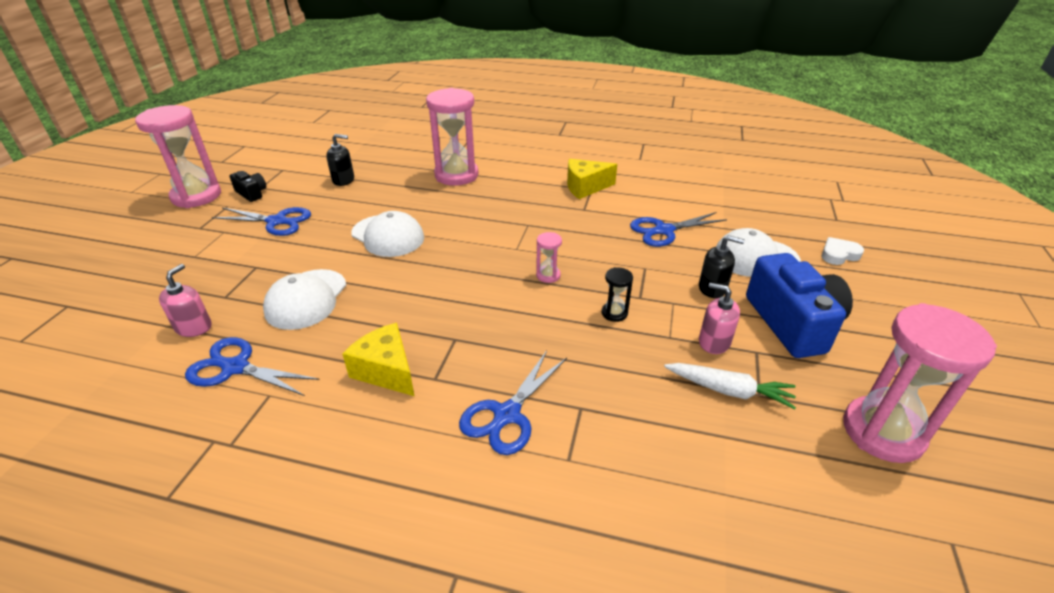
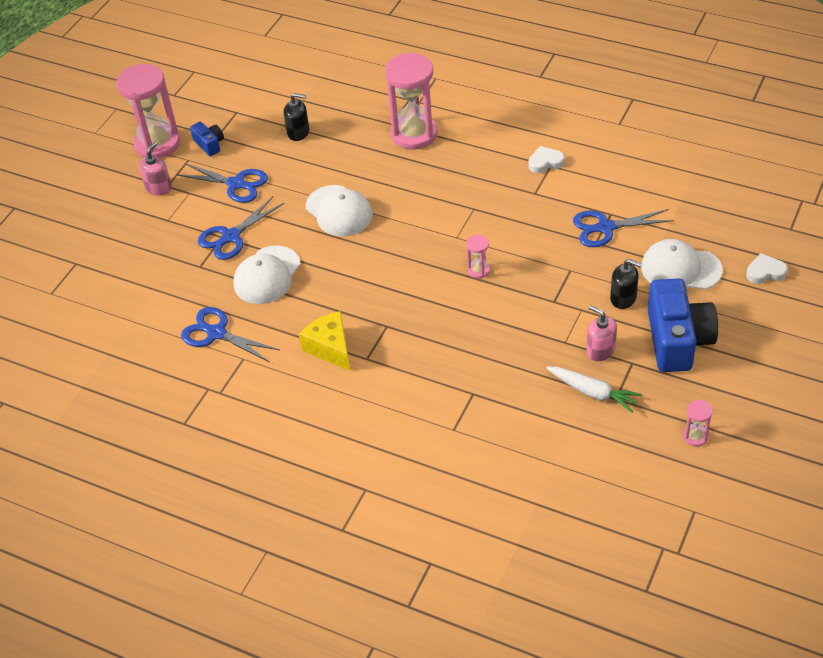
camera: 15 degrees right, 10 degrees up
(194, 327) = (179, 294): pink soap dispenser -> pink soap dispenser (158, 187)
(252, 193) = (209, 144): black camera -> blue camera
(507, 414) = (417, 392): blue scissors -> blue scissors (231, 236)
(585, 187) = (545, 162): yellow cheese -> white heart
(614, 313) = (526, 315): black hourglass -> none
(882, 432) = (695, 437): pink hourglass -> pink hourglass, size x0.43

